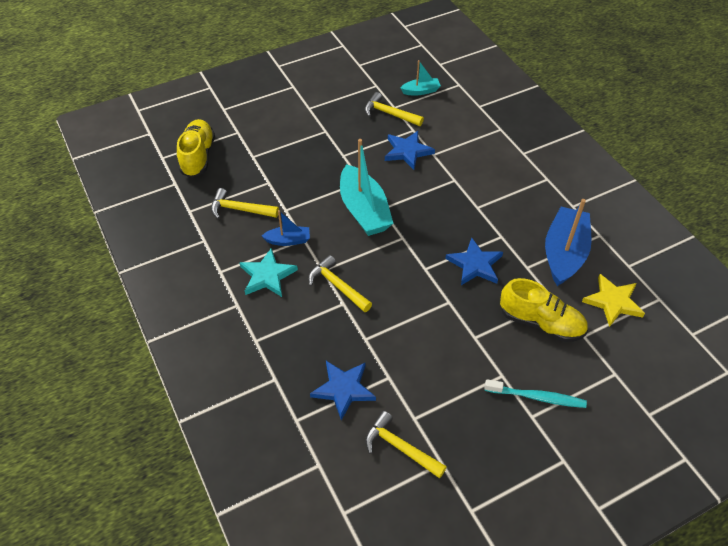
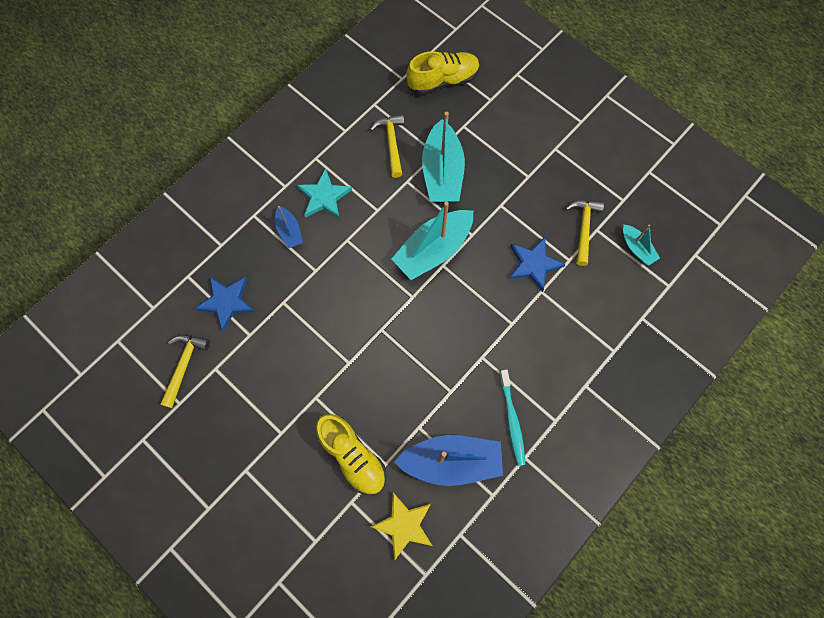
camera: 70 degrees right, 20 degrees up
(288, 240) = (370, 198): blue boat -> blue boat (289, 231)
(291, 183) = (442, 172): none -> turquoise boat
(337, 286) = (333, 259): yellow hammer -> none
(475, 265) = (403, 375): blue star -> none
(537, 397) = (266, 470): turquoise toothbrush -> turquoise toothbrush (512, 420)
(541, 323) = (352, 456): yellow shoe -> yellow shoe turned 45 degrees counterclockwise

